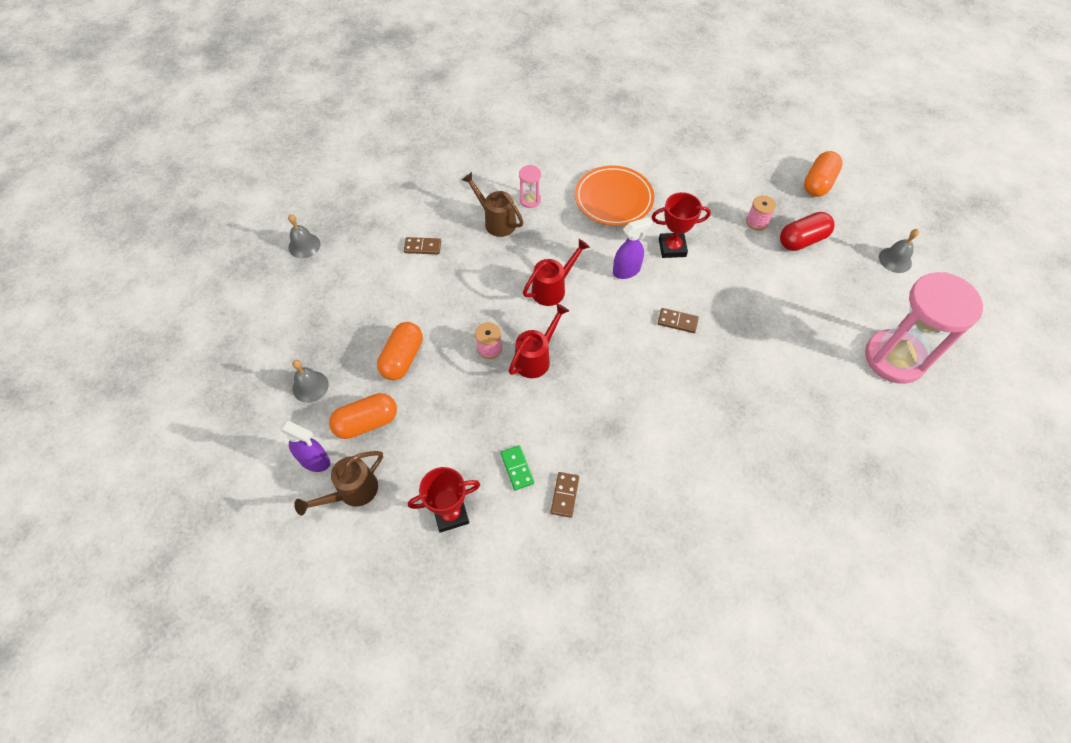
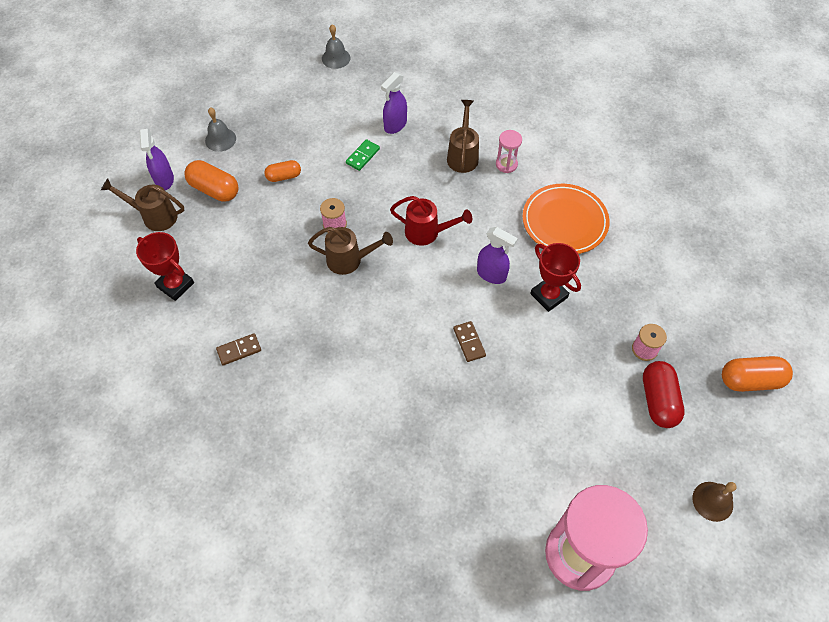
camera: 55 degrees right, 0 degrees up
(402, 358) = (284, 176): orange capsule -> orange capsule, size x0.62
(422, 247) = (395, 125): brown domino -> purple spray bottle
(517, 468) = (241, 305): green domino -> green domino (363, 156)
(536, 358) = (349, 260): red watering can -> brown watering can
(802, 240) = (658, 400): red capsule -> red capsule turned 60 degrees clockwise
(895, 260) = (712, 501): grey bell -> brown bell

